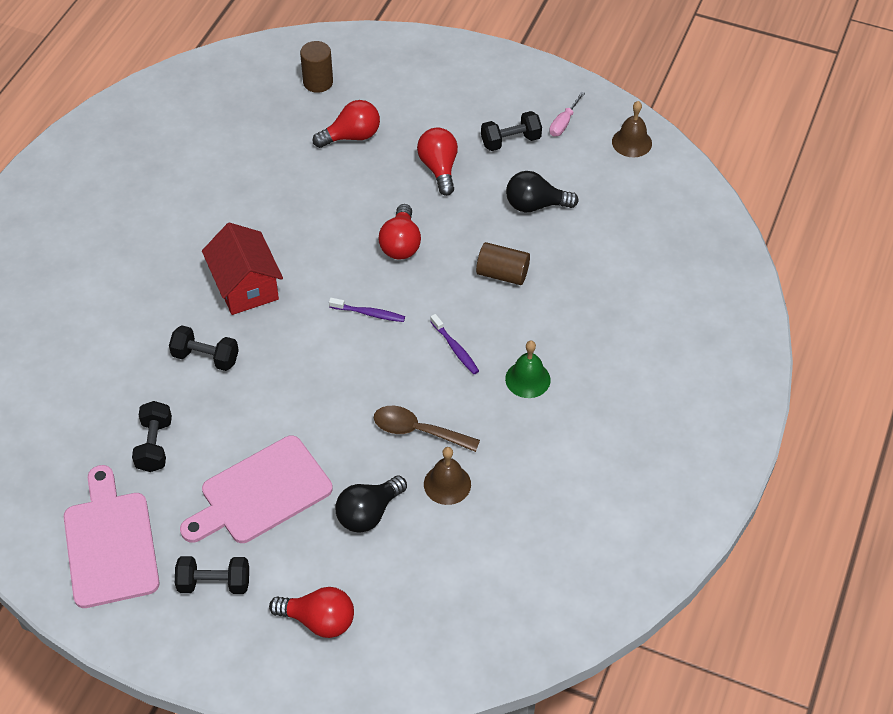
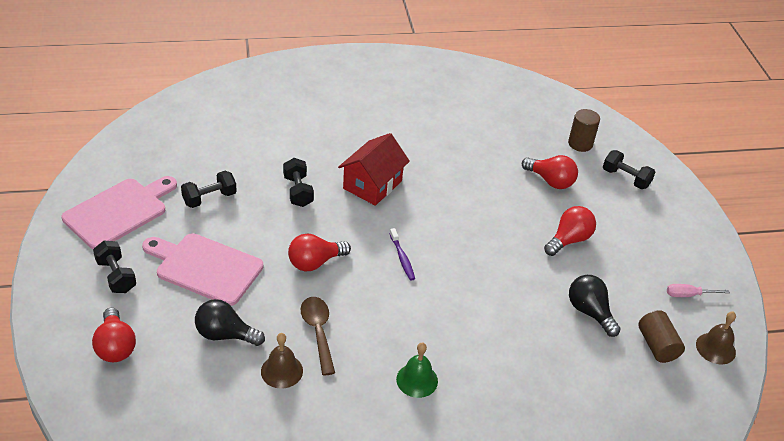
camera: 55 degrees right, 10 degrees down
(400, 244) = (479, 248): red light bulb -> red light bulb (315, 262)
(455, 348) = (410, 322): purple toothbrush -> none
(502, 274) = (505, 320): brown cylinder -> brown cylinder (657, 345)
(510, 141) = (636, 270): black dumbbell -> black dumbbell (625, 178)

